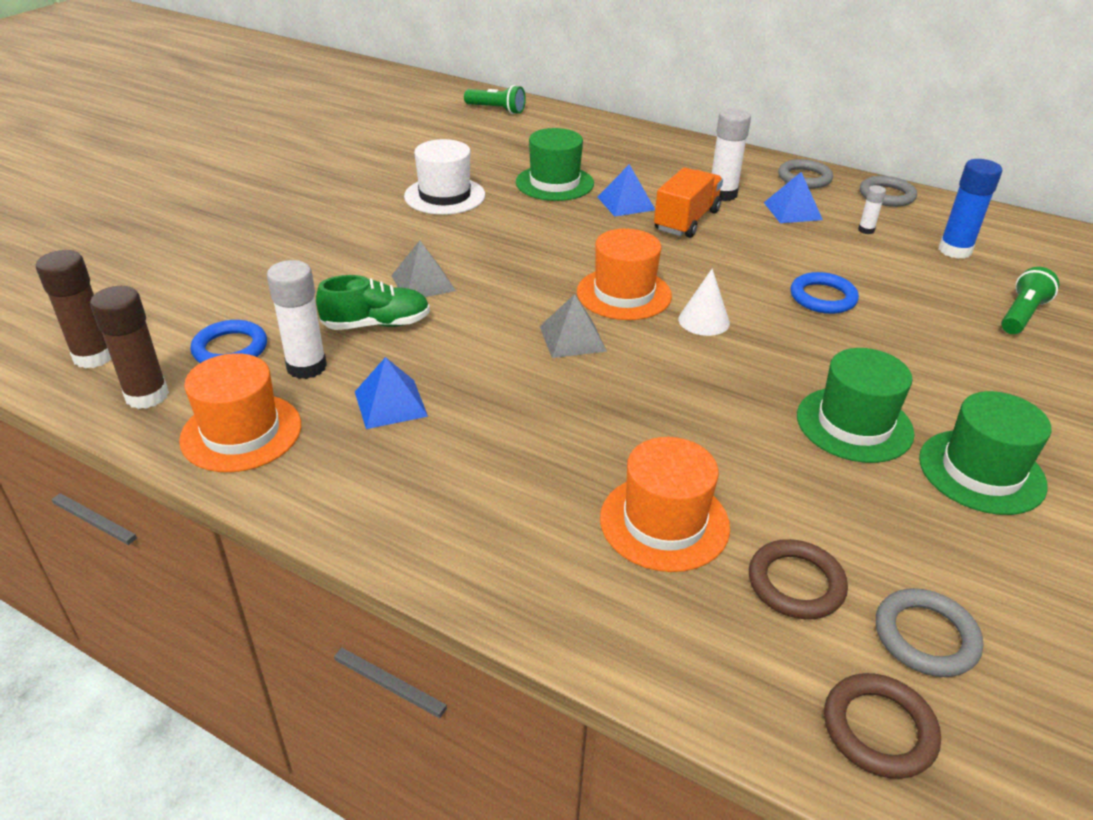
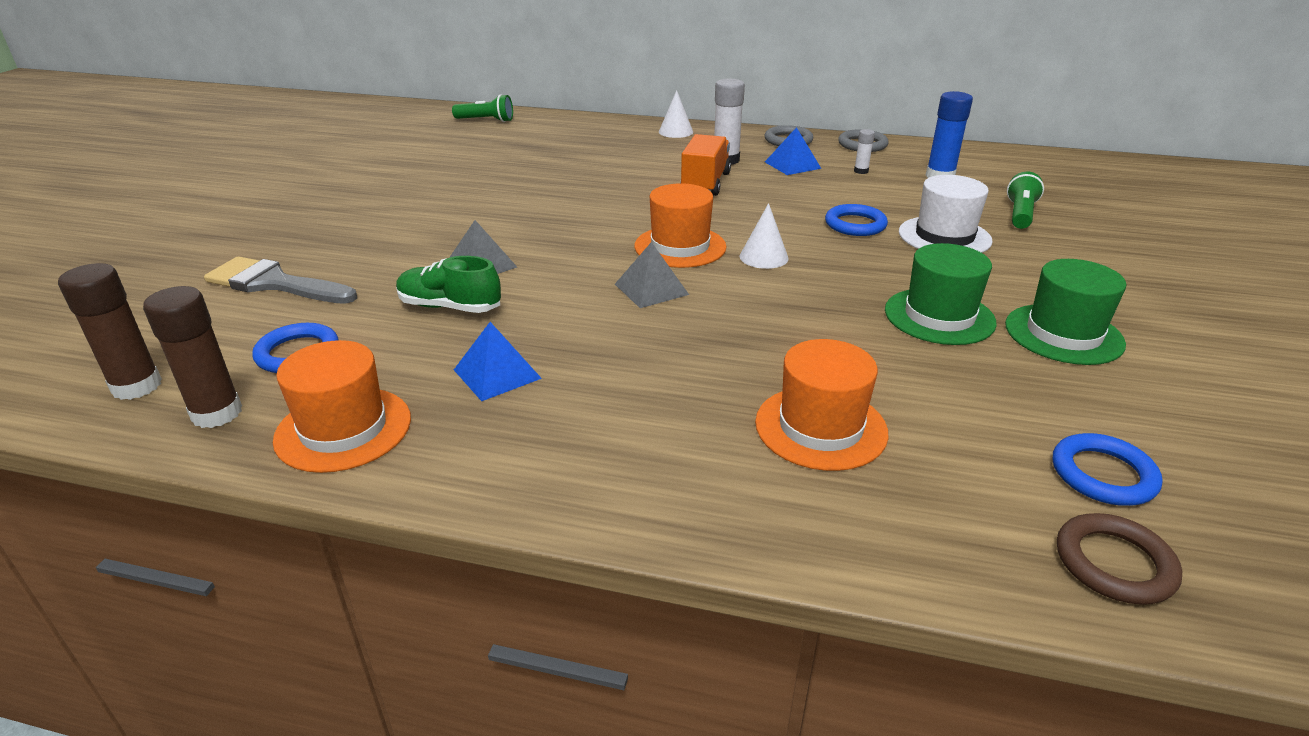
camera: 15 degrees left, 5 degrees down
(235, 271) = (274, 283): none -> grey brush
(306, 367) = (391, 356): white glue stick -> none
(377, 324) = (449, 307): green shoe -> green shoe turned 135 degrees counterclockwise
(445, 196) = (468, 192): white hat -> white hat (944, 236)
(554, 183) = (570, 169): green hat -> none
(626, 203) = (644, 177): blue pyramid -> none
(686, 150) = (676, 132): none -> white cone
(796, 583) = (967, 455): brown ring -> none
(925, 636) = (1103, 474): grey ring -> blue ring

